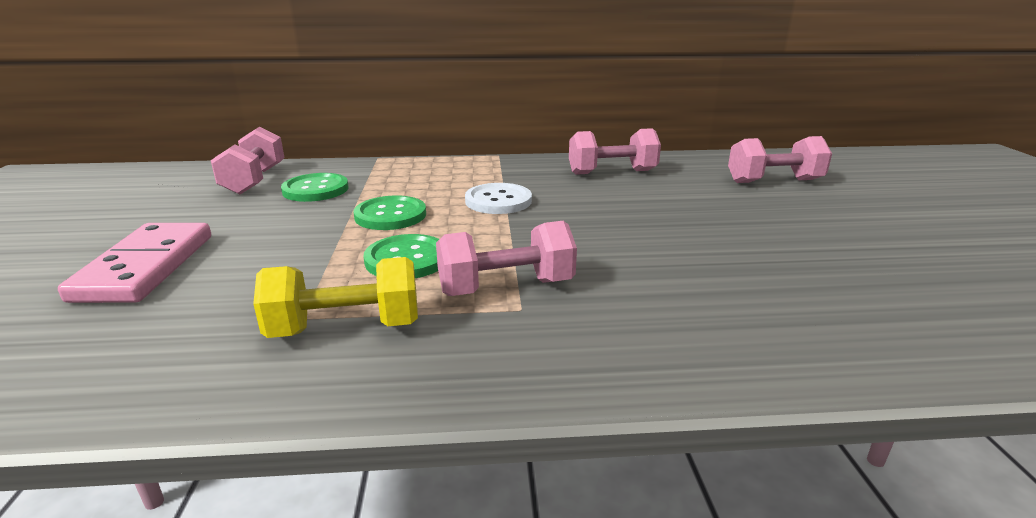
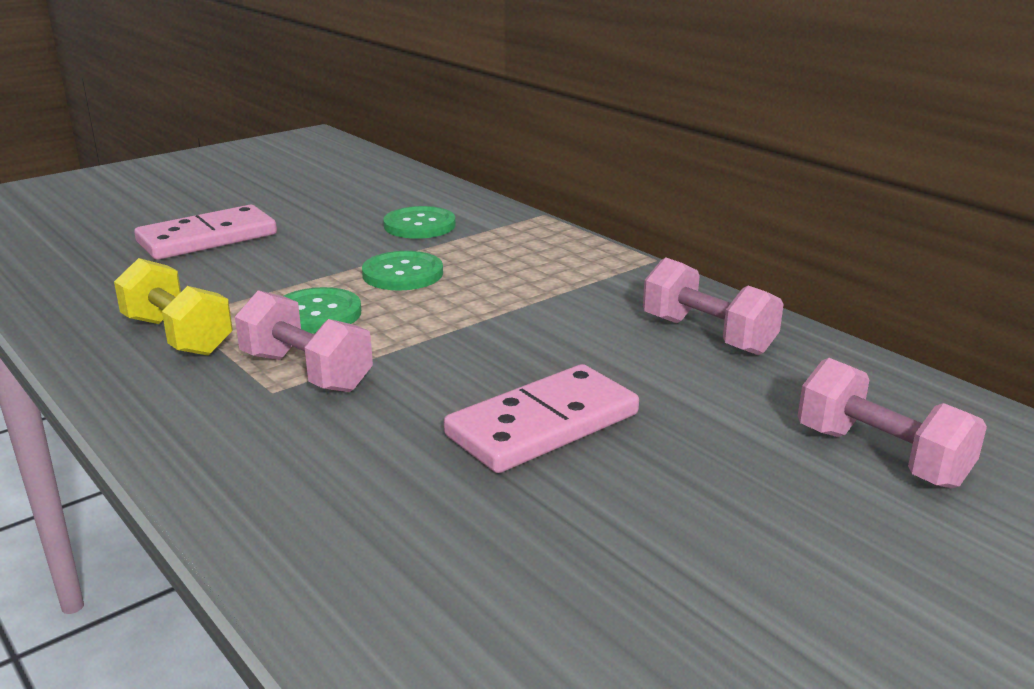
camera: 55 degrees right, 0 degrees up
(254, 180) = (407, 198): pink dumbbell -> none
(498, 201) = (508, 305): white button -> none
(675, 235) = (542, 425): none -> pink domino

